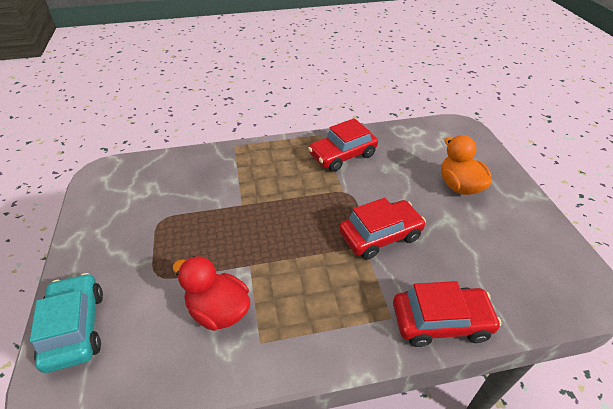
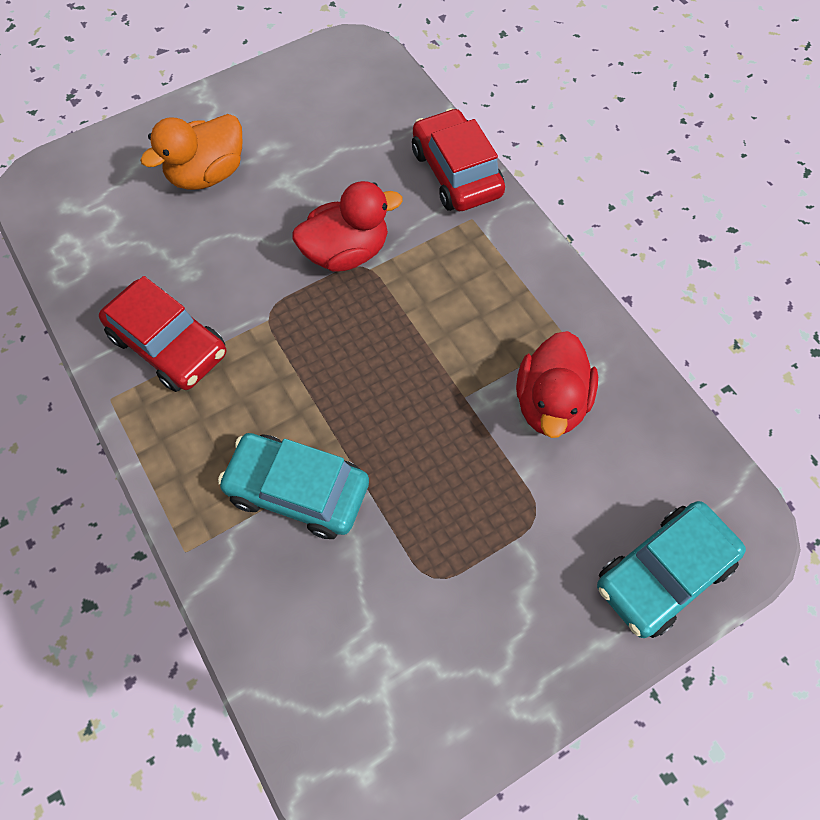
camera: 110 degrees left, 20 degrees up
(238, 183) = (297, 490): none -> turquoise car
(380, 235) = (346, 252): red car -> red duck

